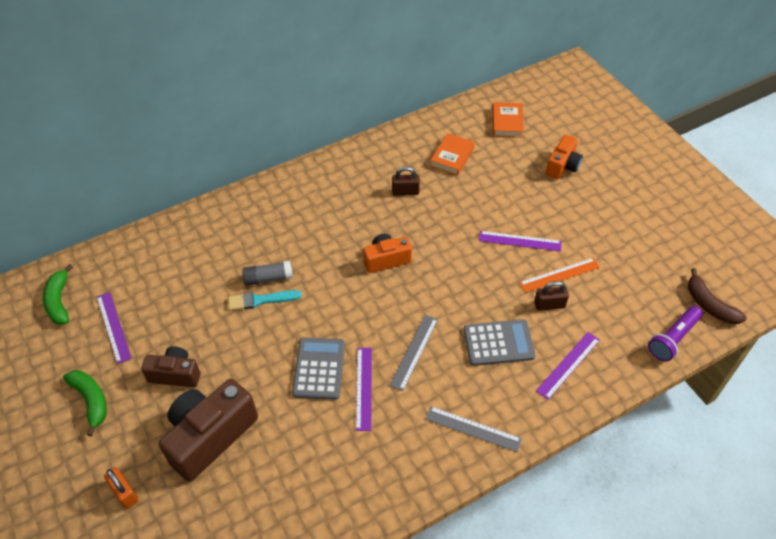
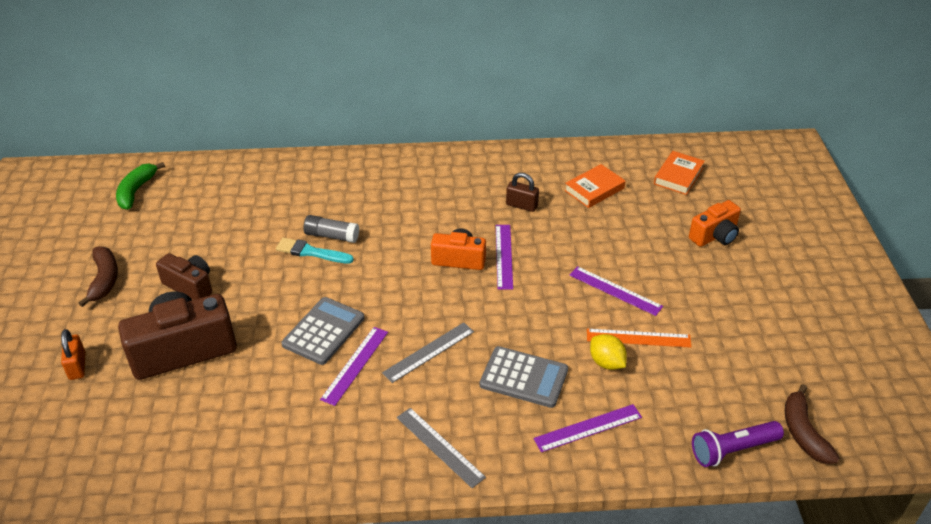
camera: 25 degrees right, 10 degrees down
(91, 400) = (104, 280): green banana -> brown banana
(113, 327) = (166, 227): purple ruler -> purple ruler (504, 256)
(549, 305) = (606, 362): brown padlock -> yellow lemon

